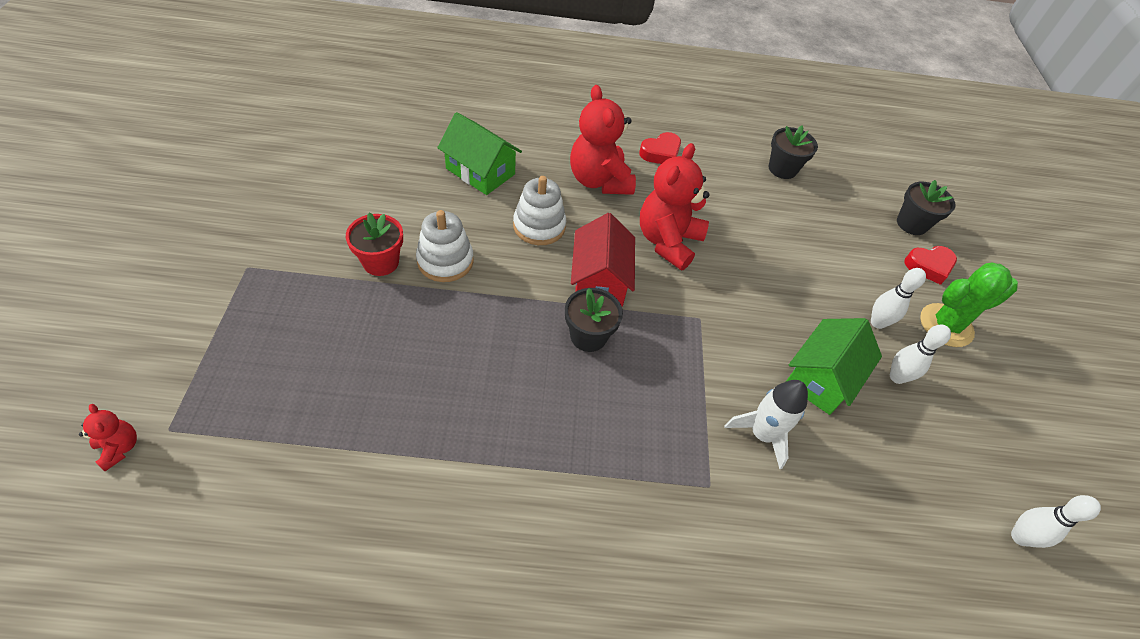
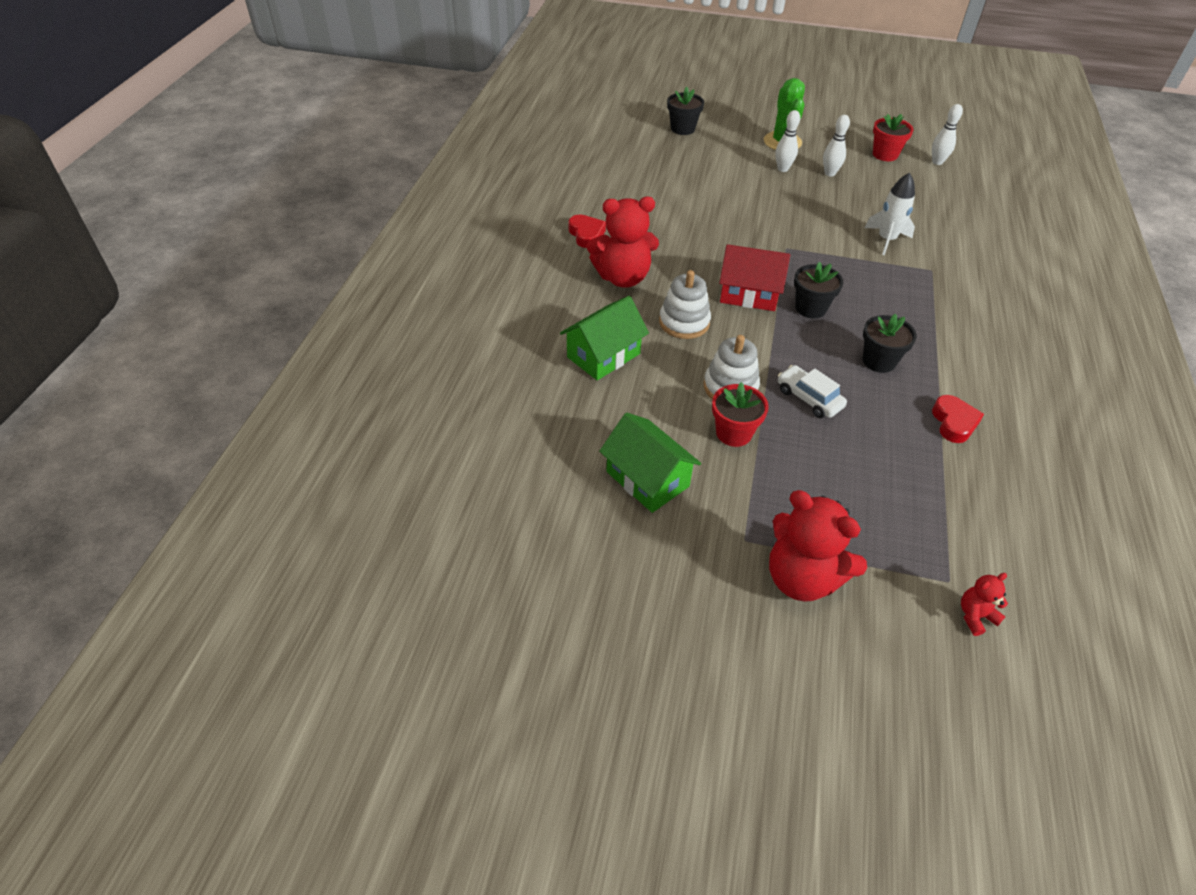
camera: 75 degrees left, 5 degrees down
(434, 325) = (809, 398): none -> white car
(668, 241) = (703, 250): red teddy bear -> red teddy bear (802, 578)
(782, 169) = (614, 173): black flower pot -> black flower pot (879, 361)
(821, 378) = (835, 204): green house -> green house (647, 479)
(929, 266) = (727, 133): red heart -> red heart (954, 423)
(993, 456) = (885, 154): none -> red flower pot

